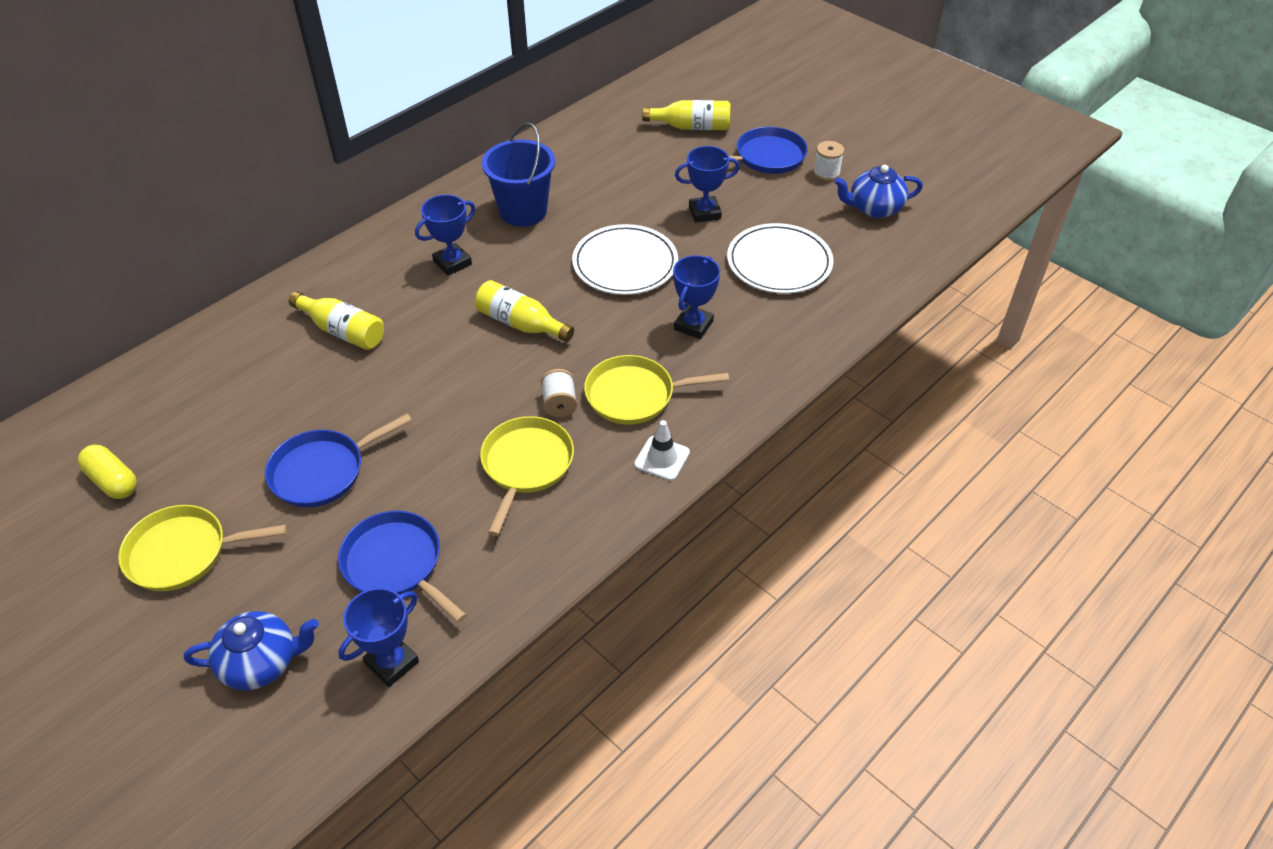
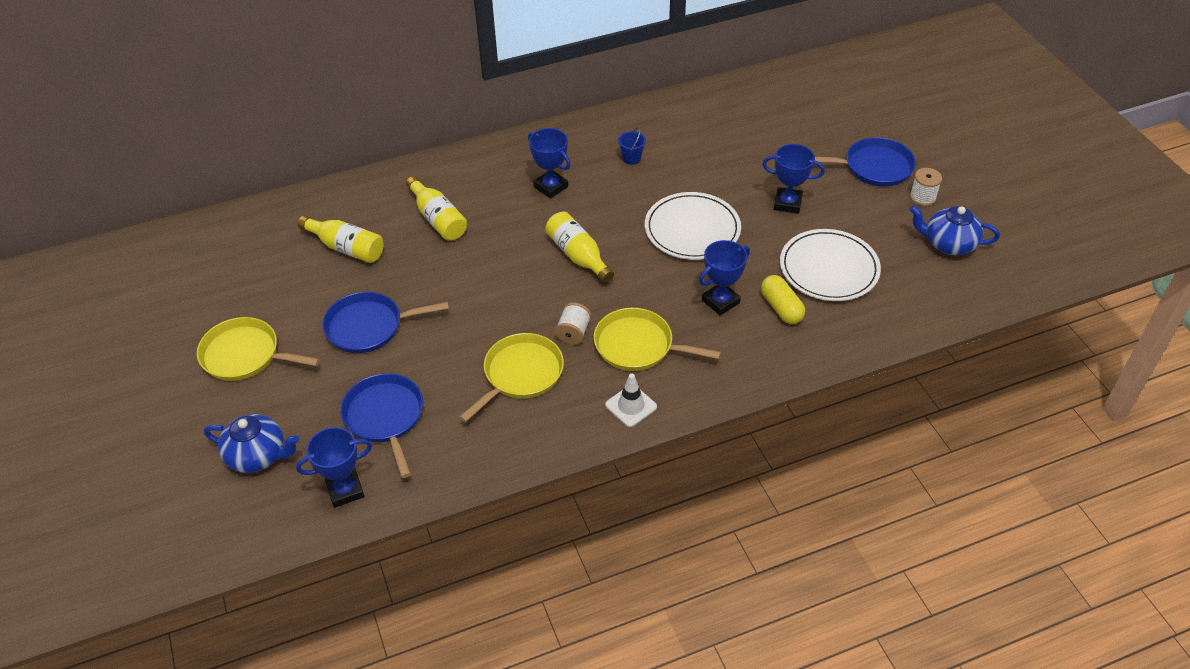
camera: 25 degrees right, 0 degrees up
(113, 481) = (223, 285): yellow capsule -> yellow capsule (781, 308)
(452, 263) = (551, 187): blue trophy -> blue trophy turned 60 degrees clockwise
(523, 211) = (631, 158): blue bucket -> blue bucket, size x0.43
(691, 127) = (821, 120): yellow bottle -> yellow bottle (346, 248)

